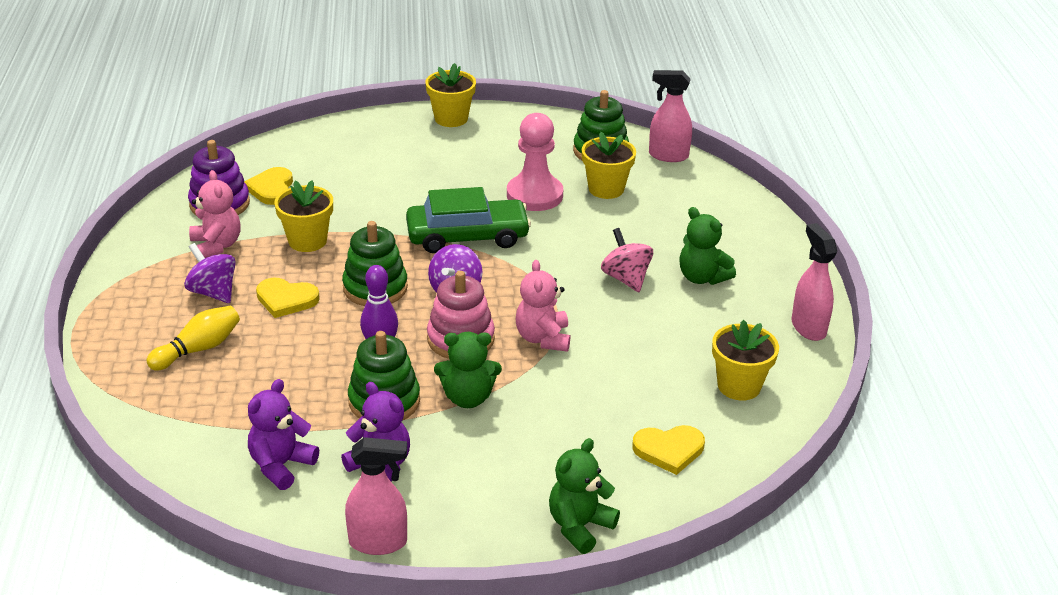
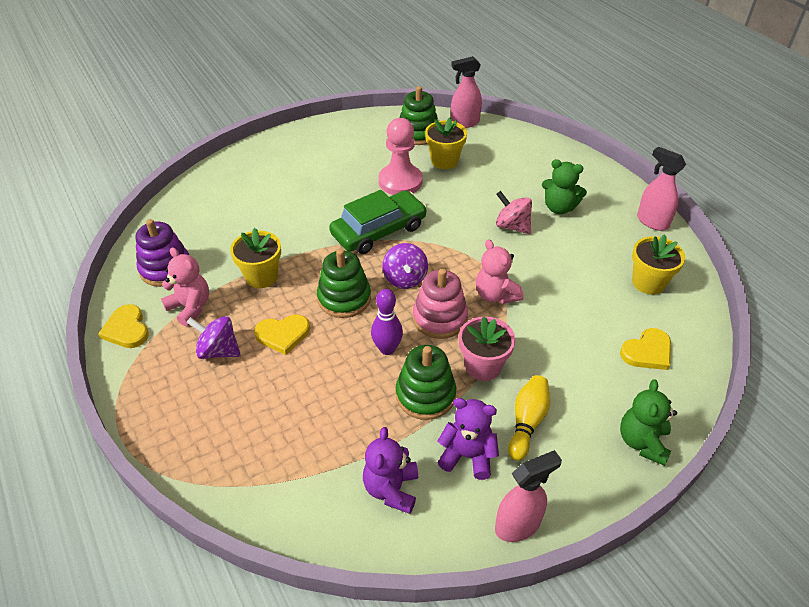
camera: 25 degrees left, 10 degrees up
(198, 349) = (244, 408): yellow bowling pin -> yellow bowling pin (527, 422)
(271, 189) = (199, 241): yellow heart -> yellow heart (127, 329)
(451, 118) = (294, 139): yellow flower pot -> none
(468, 398) = (483, 366): green teddy bear -> pink flower pot

